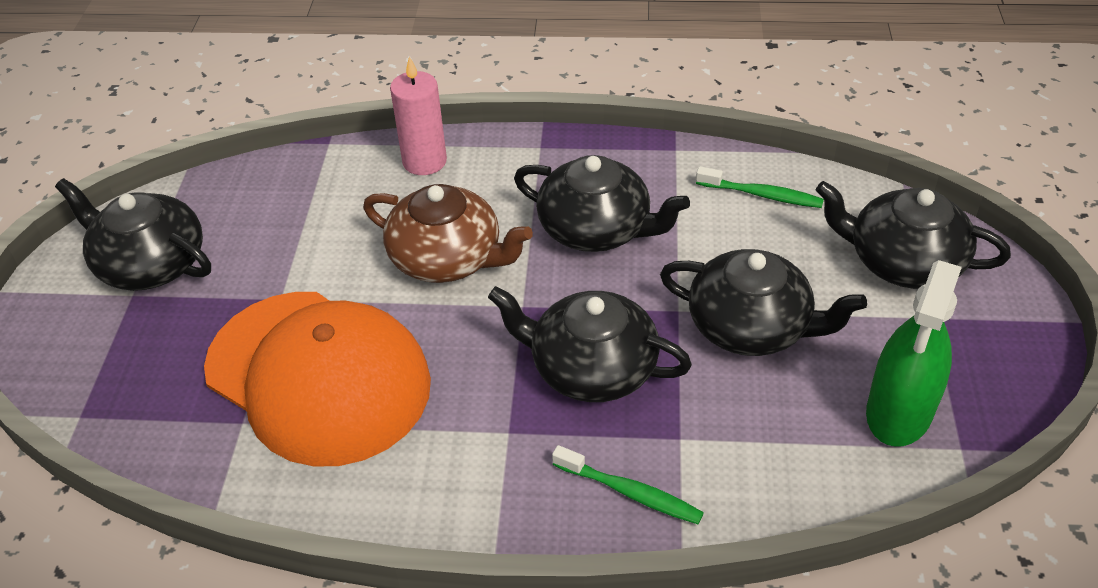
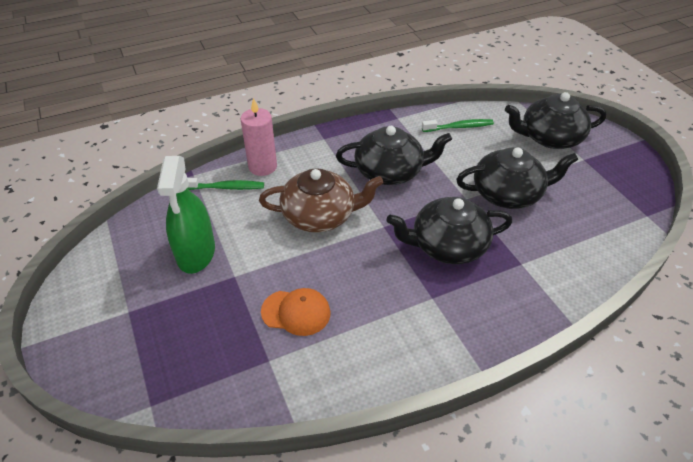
camera: 30 degrees left, 0 degrees up
(150, 263) = (126, 287): black teapot -> none
(318, 376) = (296, 312): orange cap -> orange cap, size x0.42
(630, 492) = (521, 302): green toothbrush -> green toothbrush (226, 187)
(899, 411) = (607, 209): green spray bottle -> green spray bottle (196, 252)

